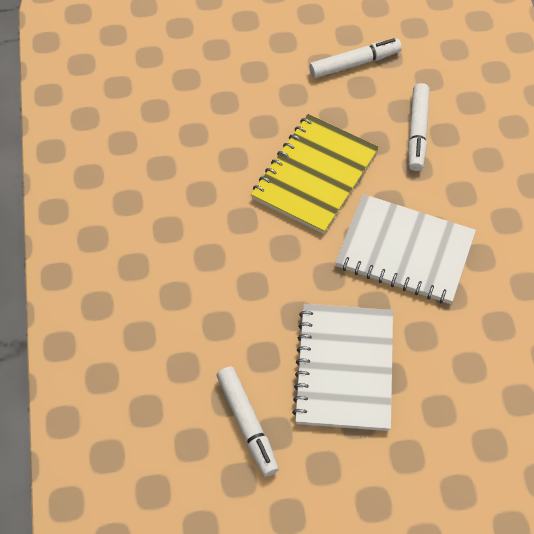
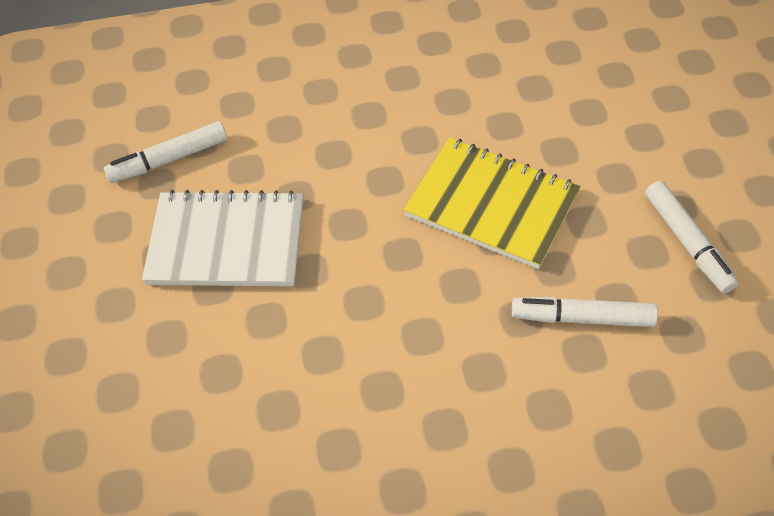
camera: 90 degrees right, 5 degrees down
(404, 251) = (386, 302): white notebook -> none

